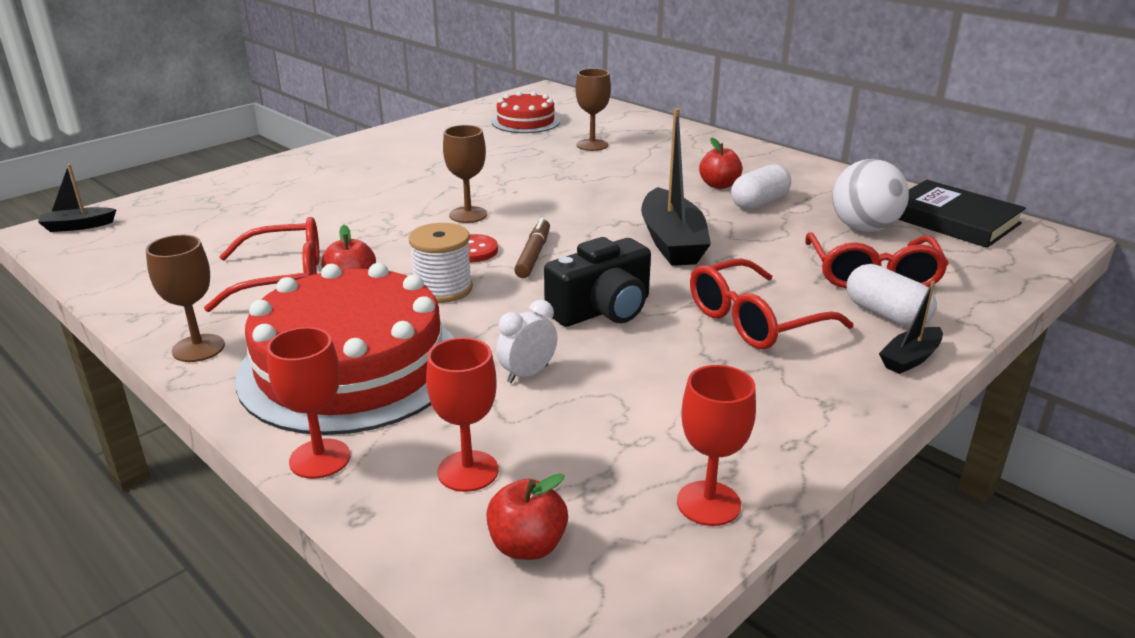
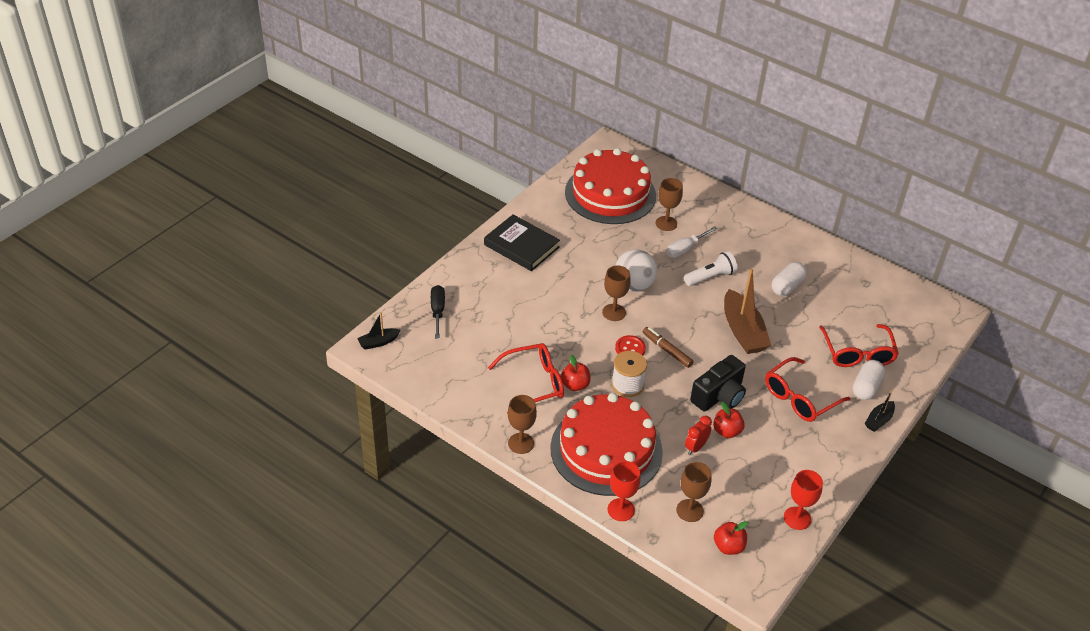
camera: 10 degrees left, 15 degrees up
(198, 202) = (437, 311): none -> black screwdriver
(468, 471) = (689, 510): red goblet -> brown goblet
(525, 122) = (610, 194): red cake -> red cake, size x1.85
(527, 374) = (695, 447): white clock -> red clock
(533, 255) = (667, 350): brown marker -> brown marker turned 45 degrees counterclockwise
(610, 165) = (685, 249): none -> white screwdriver
(638, 190) = (710, 277): none -> white flashlight
(672, 242) = (743, 331): black boat -> brown boat
(719, 185) = (759, 268): red apple -> red apple (726, 431)
(864, 228) = (851, 309): white ball -> white ball (633, 285)
(886, 314) = (866, 387): white capsule -> white capsule turned 75 degrees clockwise
(953, 220) = (901, 296): black book -> black book (521, 246)

